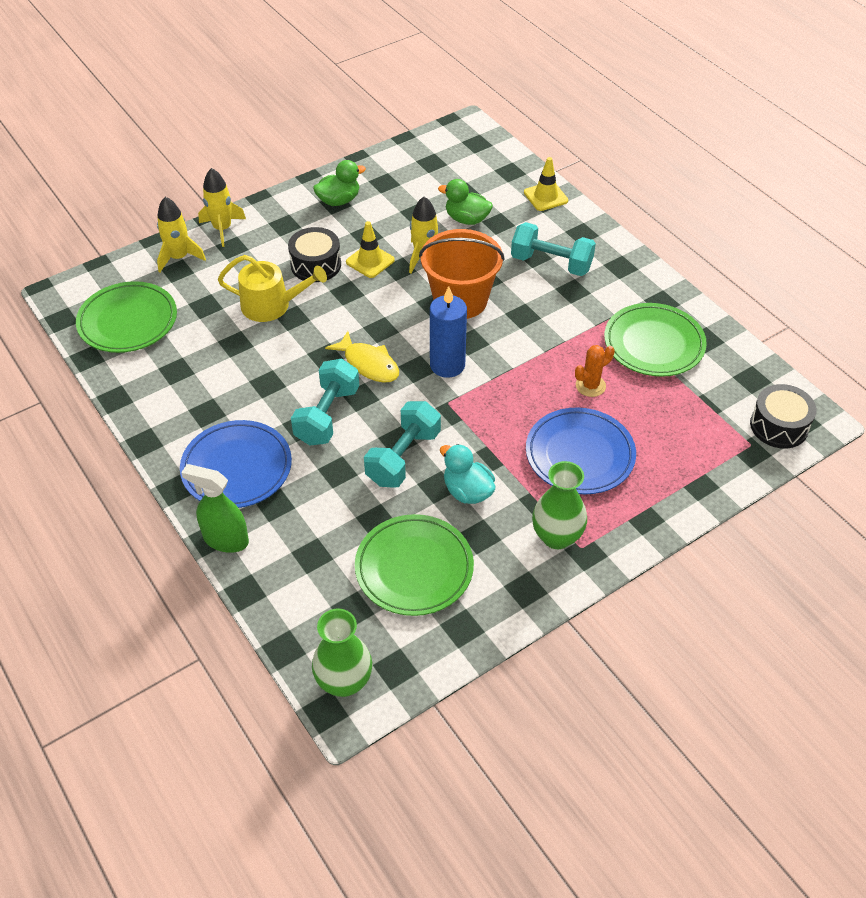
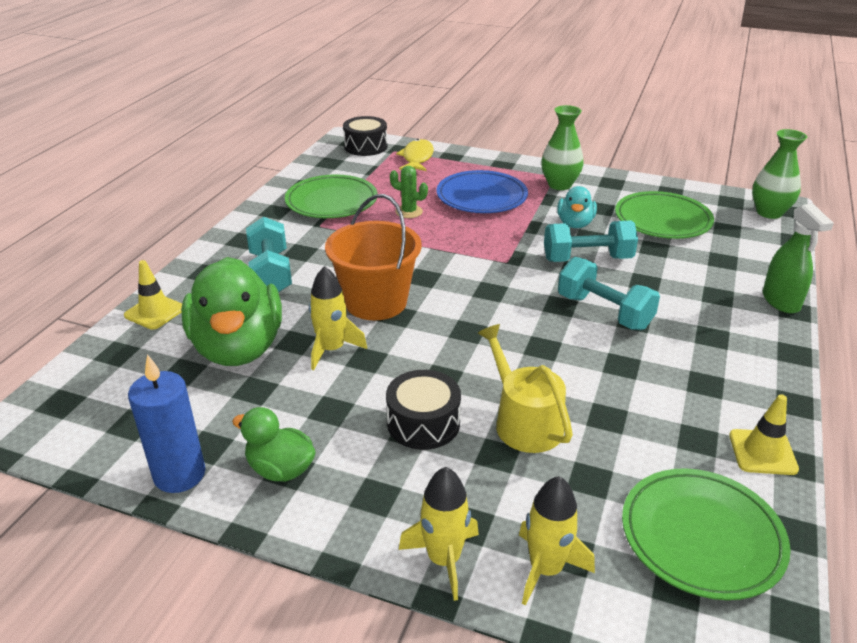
camera: 125 degrees left, 15 degrees down
(237, 468) = (723, 331): blue plate -> none
(327, 415) = (604, 312): turquoise dumbbell -> turquoise dumbbell turned 60 degrees clockwise
(368, 364) = (519, 317): yellow fish -> yellow fish (417, 158)
(370, 261) = (375, 384): yellow traffic cone -> yellow traffic cone (762, 452)
(447, 365) = (467, 277): blue candle -> blue candle (179, 474)
(466, 219) = (238, 348): green duck -> green duck, size x1.96
(590, 386) = (409, 212): orange cactus -> green cactus

